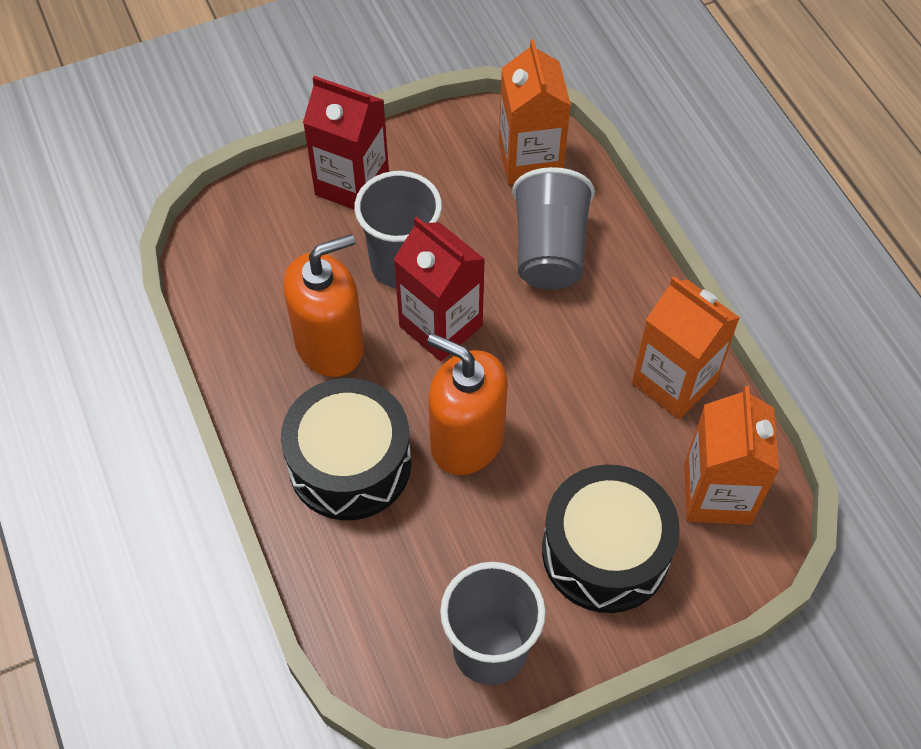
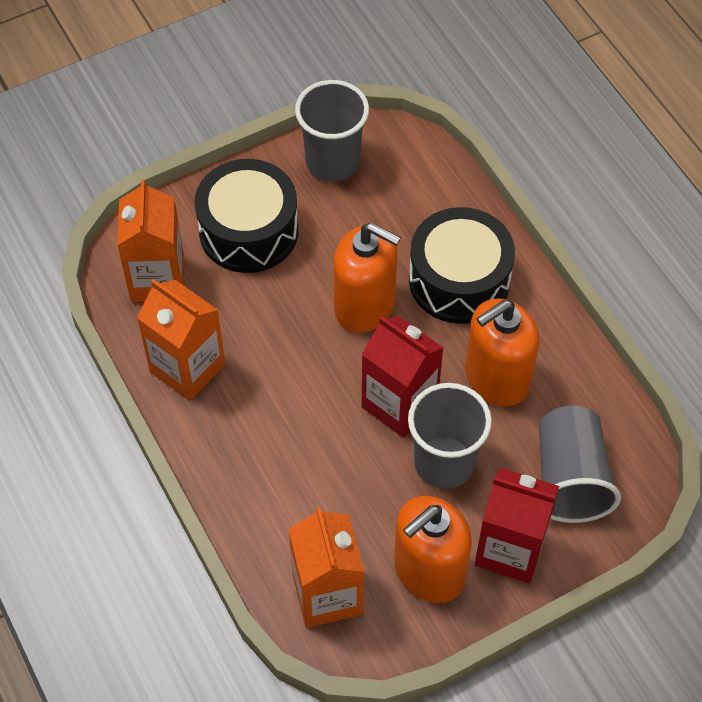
camera: 175 degrees right, 0 degrees up
(432, 172) = (429, 571): none -> orange soap dispenser
(549, 251) = (302, 489): grey cup -> grey cup (570, 478)

